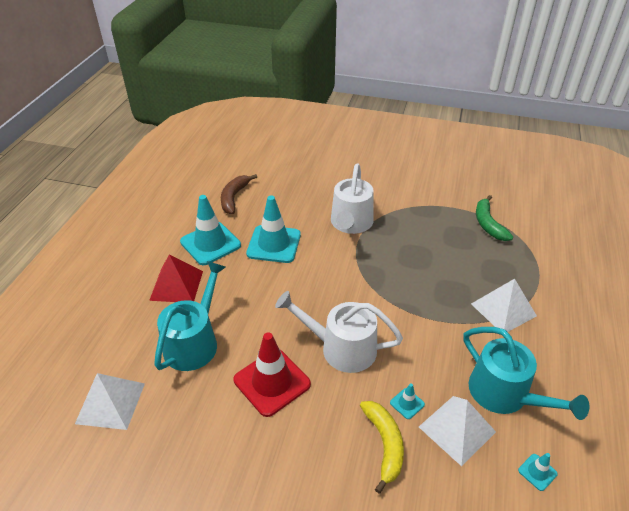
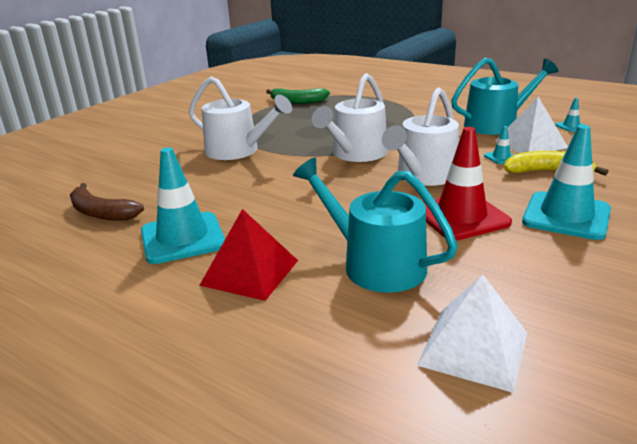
camera: 70 degrees left, 15 degrees down
(274, 244) = (230, 194): turquoise traffic cone -> turquoise traffic cone (566, 216)
(373, 294) = (356, 154): none -> white watering can
(503, 309) = (405, 112): white pyramid -> none

